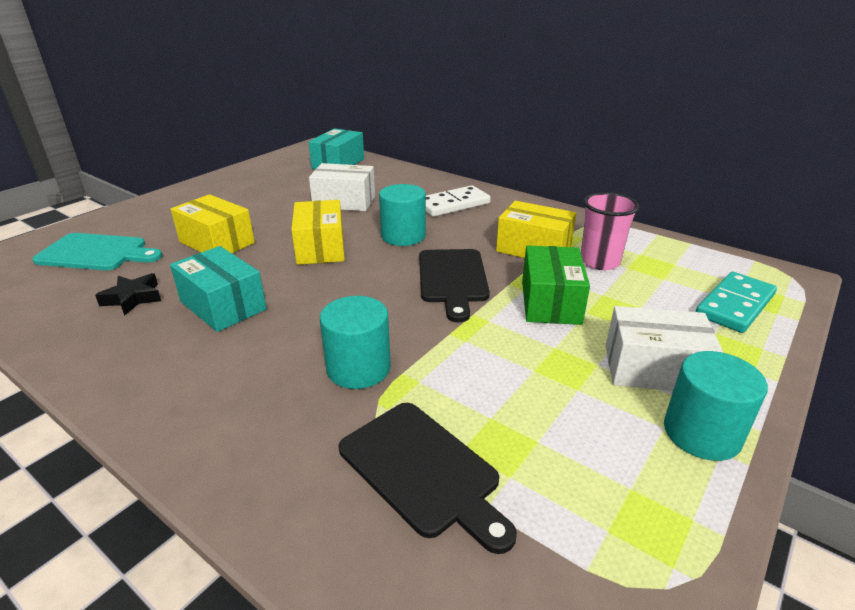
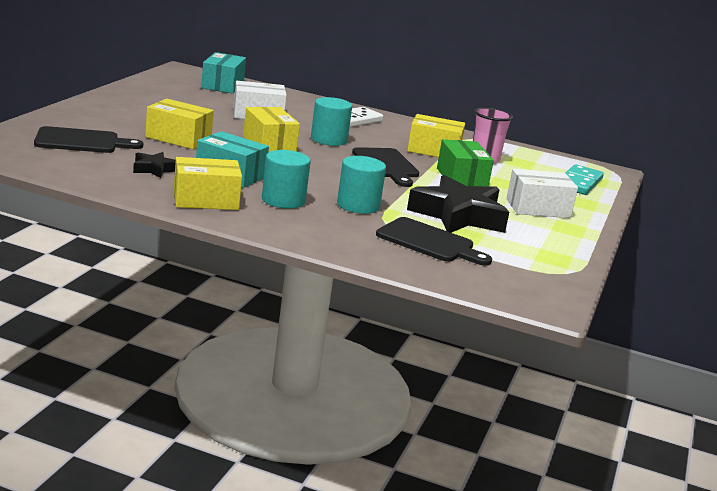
camera: 20 degrees left, 10 degrees down
(96, 253) = (81, 141): turquoise cutting board -> black cutting board
(140, 361) = (205, 200): none -> yellow box
(509, 391) = (458, 215): none -> black star
(701, 433) = (571, 231): turquoise cylinder -> turquoise cylinder (283, 200)

